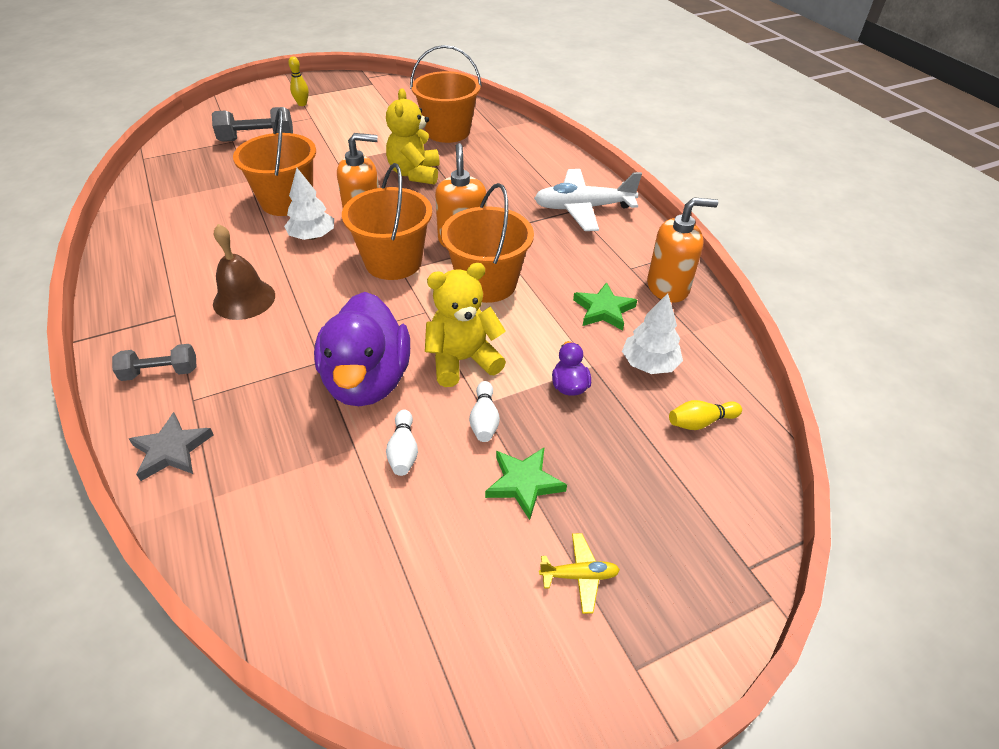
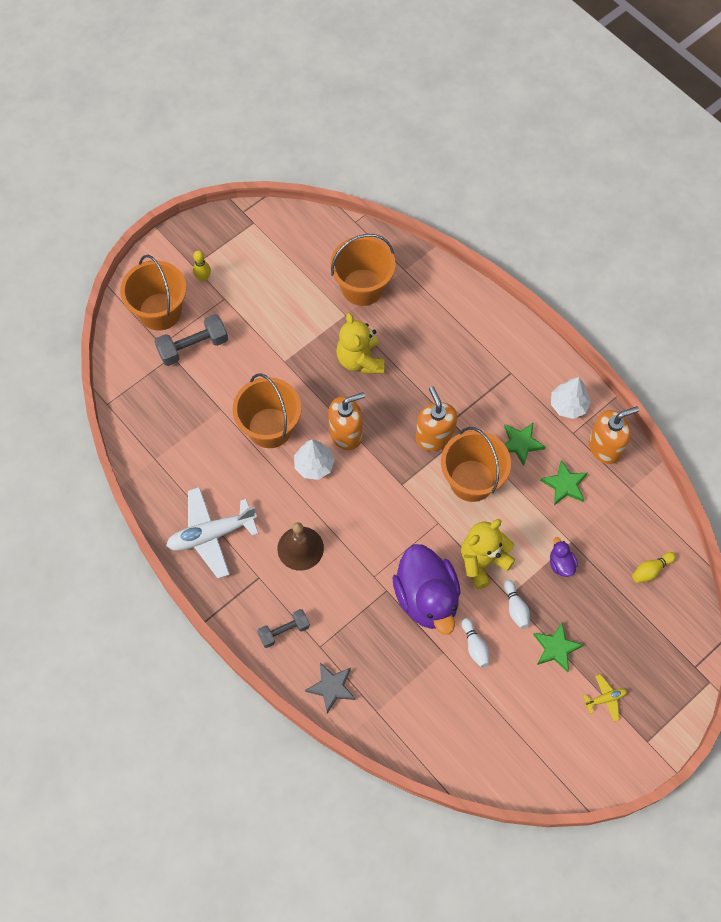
camera: 15 degrees left, 20 degrees up
(393, 262) = (392, 477): orange bucket -> orange bucket (160, 311)
(562, 264) = (520, 444): none -> green star
(583, 208) = (517, 369): white plane -> white plane (211, 535)
(649, 364) = (608, 529): white tree -> white tree (568, 405)

